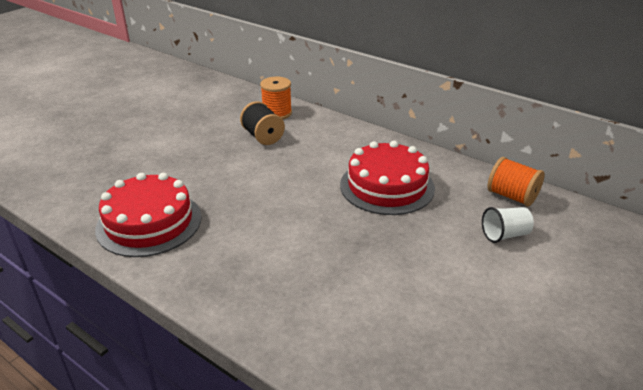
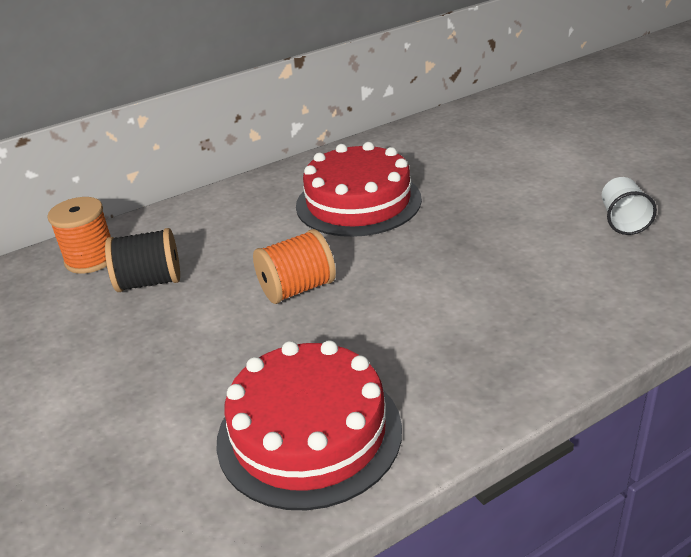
camera: 65 degrees left, 0 degrees up
(505, 235) = (489, 154): white cup -> white cup (623, 221)
(511, 196) = (427, 135): orange spool -> orange spool (297, 289)

